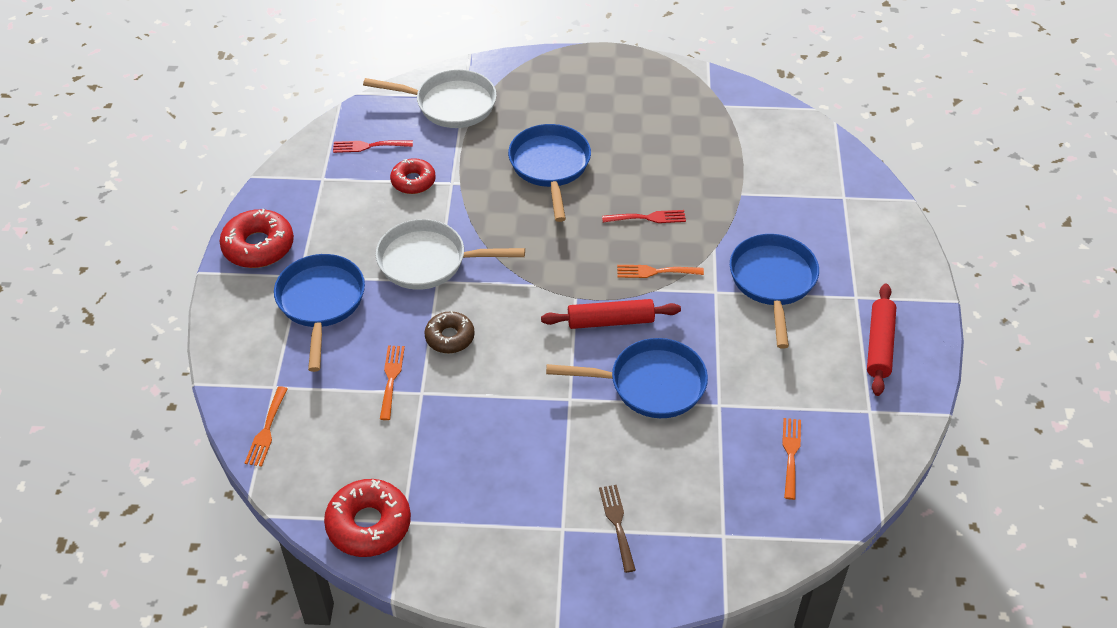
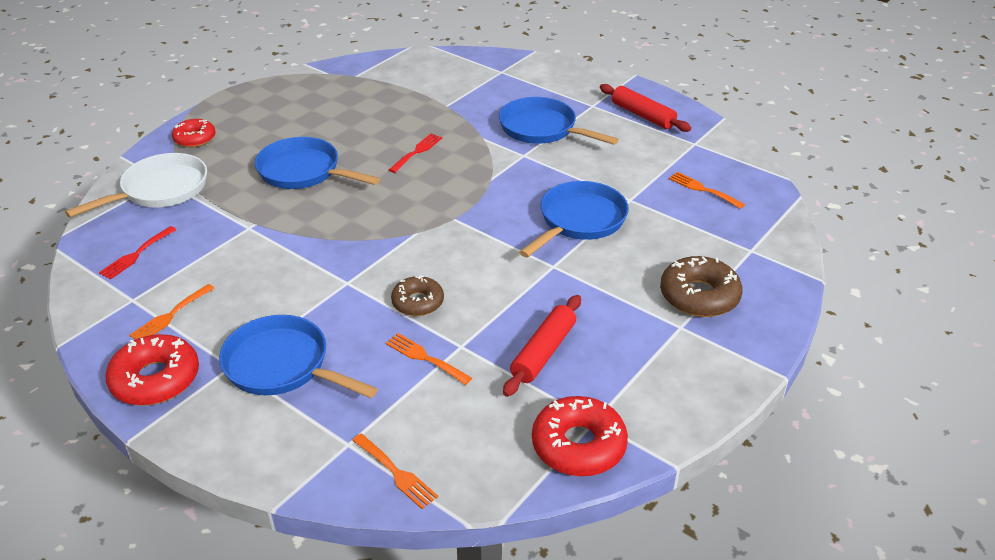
camera: 55 degrees left, 10 degrees down
(413, 181) = (216, 247): red donut -> red donut (195, 138)
(428, 261) = (318, 278): white pan -> none
(610, 321) = (497, 212): red rolling pin -> red rolling pin (543, 352)
(617, 524) = (699, 296): brown fork -> brown donut
(655, 272) = (473, 171): orange fork -> orange fork (170, 315)

